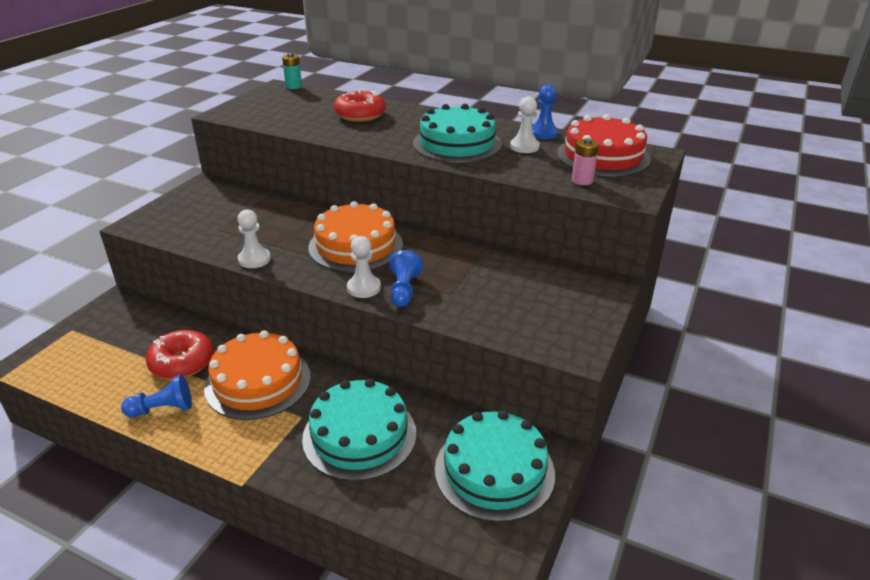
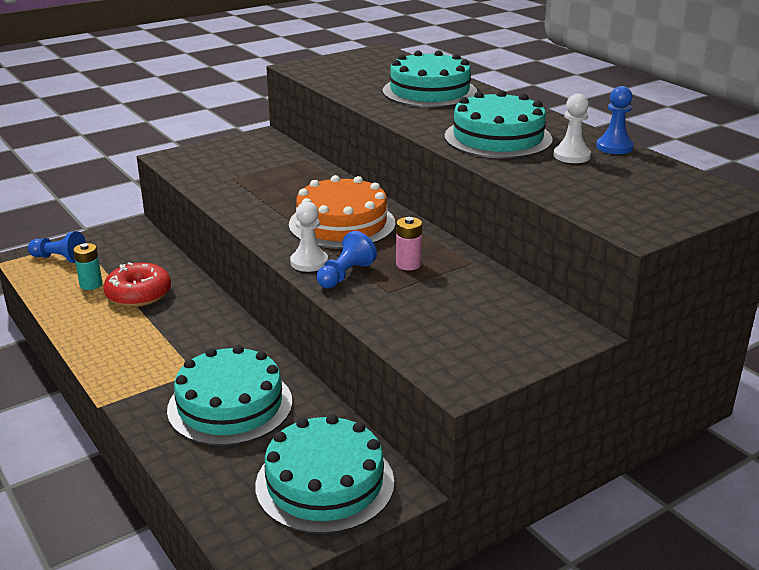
camera: 30 degrees right, 5 degrees down
(163, 409) = (91, 326): blue pawn -> blue pawn (59, 258)
(254, 259) = (237, 211): white pawn -> none
(258, 382) = (185, 330): orange cake -> none
(293, 86) = (395, 53): turquoise battery -> turquoise battery (91, 284)
(360, 115) = (429, 91): red donut -> turquoise cake
(582, 180) = (594, 202): pink battery -> pink battery (408, 264)
(603, 156) = (657, 184): red cake -> none

